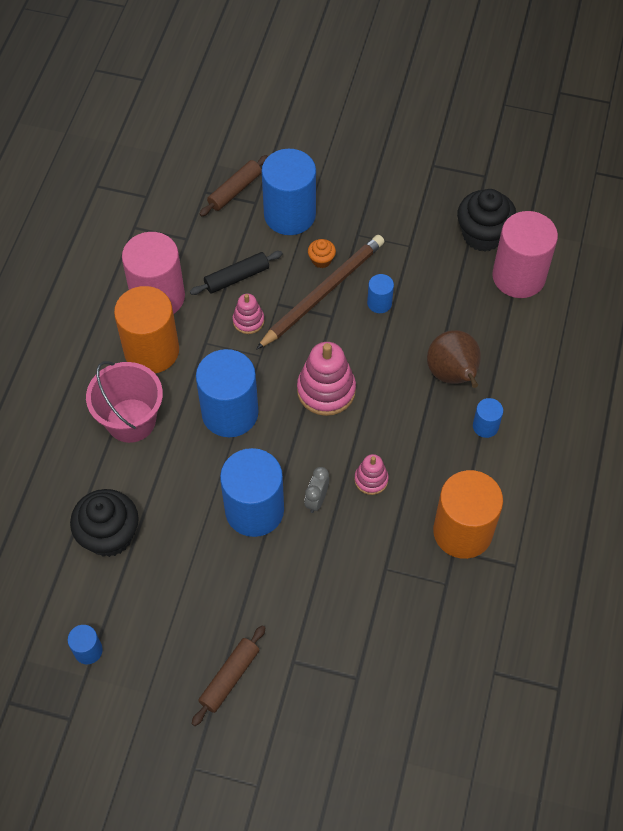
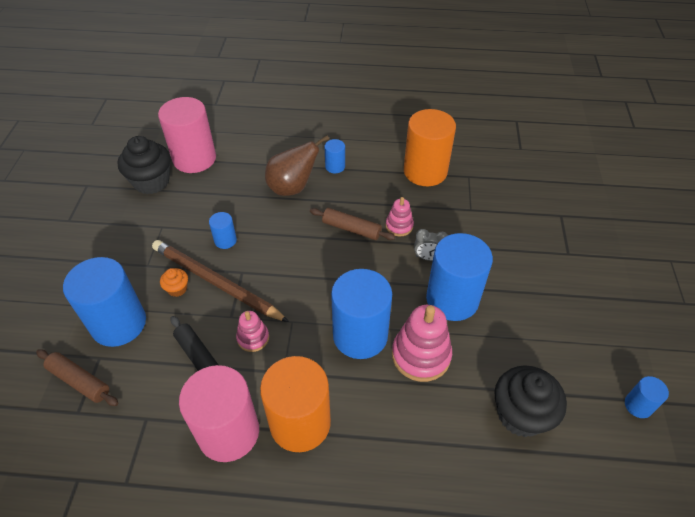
camera: 100 degrees left, 10 degrees down
(131, 420) = (389, 424): pink bucket -> none
(229, 677) = (603, 292): brown rolling pin -> brown rolling pin (351, 229)
(326, 390) = (321, 266): pink stacking toy -> pink stacking toy (421, 355)

